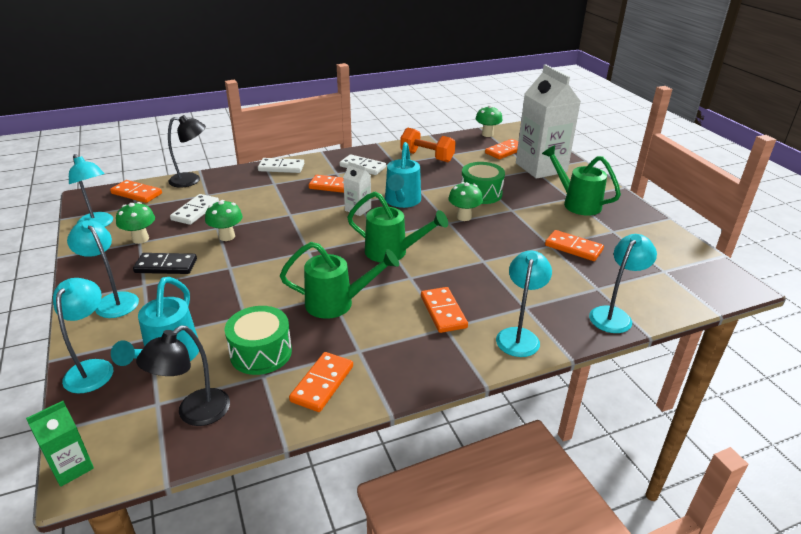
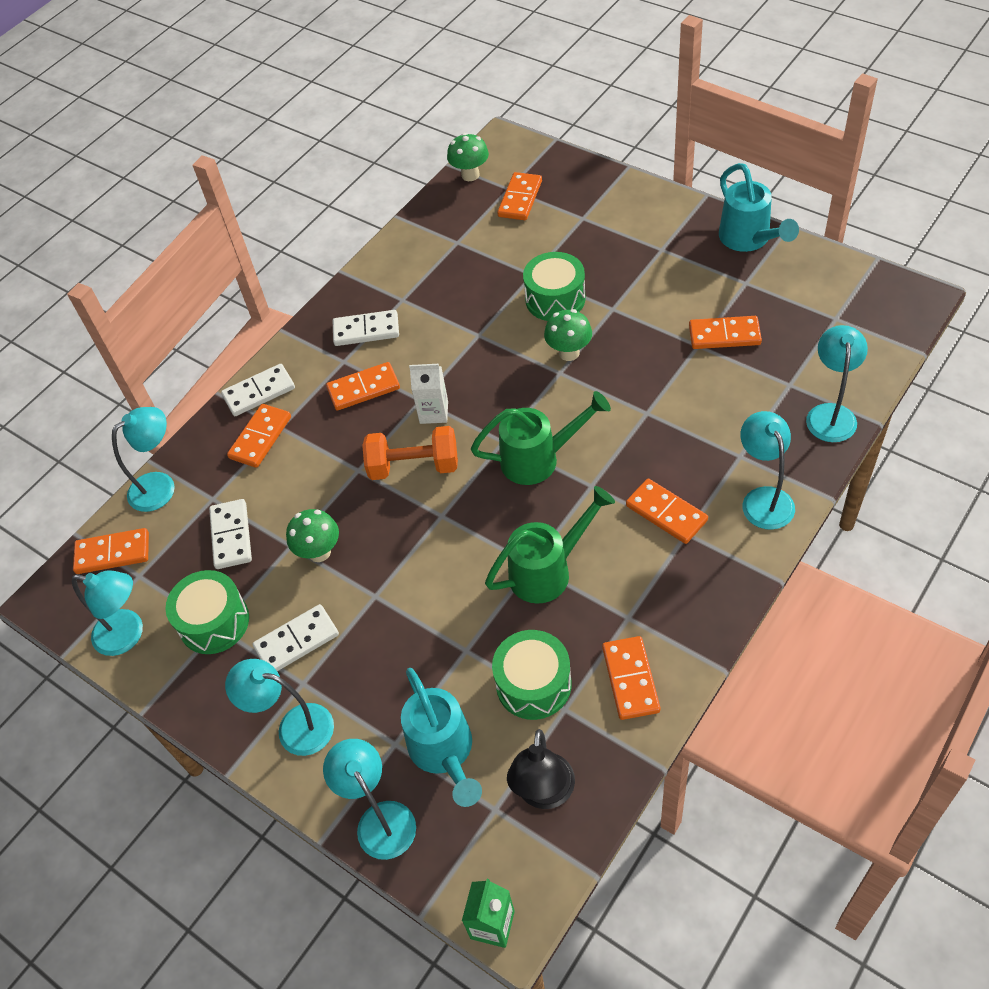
camera: 25 degrees left, 20 degrees up
(140, 239) = (214, 622): green mushroom -> green drum
(166, 266) = (297, 641): black domino -> white domino
(191, 180) = (160, 486): black lamp -> turquoise lamp
(259, 183) = (260, 438): none -> orange domino
(402, 201) = (474, 368): turquoise watering can -> turquoise watering can (748, 239)
(427, 157) = (431, 265): orange dumbbell -> orange dumbbell (414, 466)
(541, 168) = (588, 209): white carton -> none
(577, 203) = (676, 255): green watering can -> none

